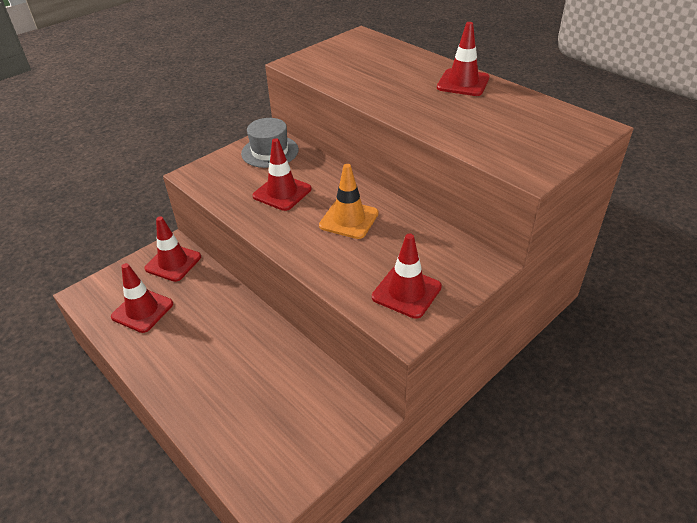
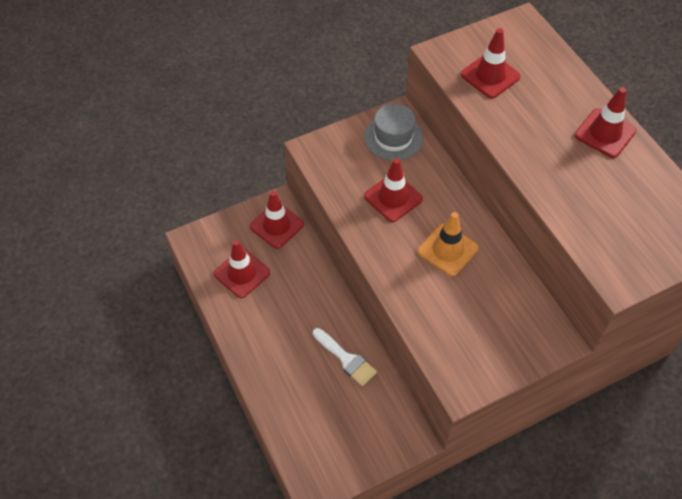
camera: 15 degrees right, 15 degrees up
(272, 360) = (346, 359): none -> white brush
(406, 292) = (475, 349): red traffic cone -> red traffic cone (490, 76)

